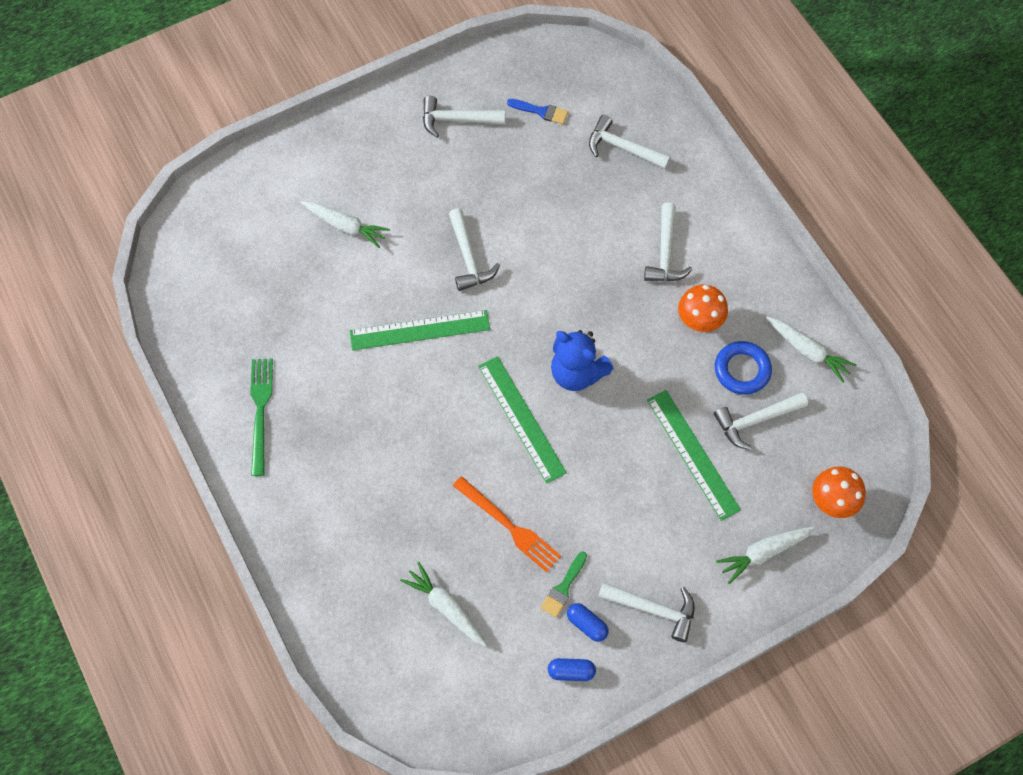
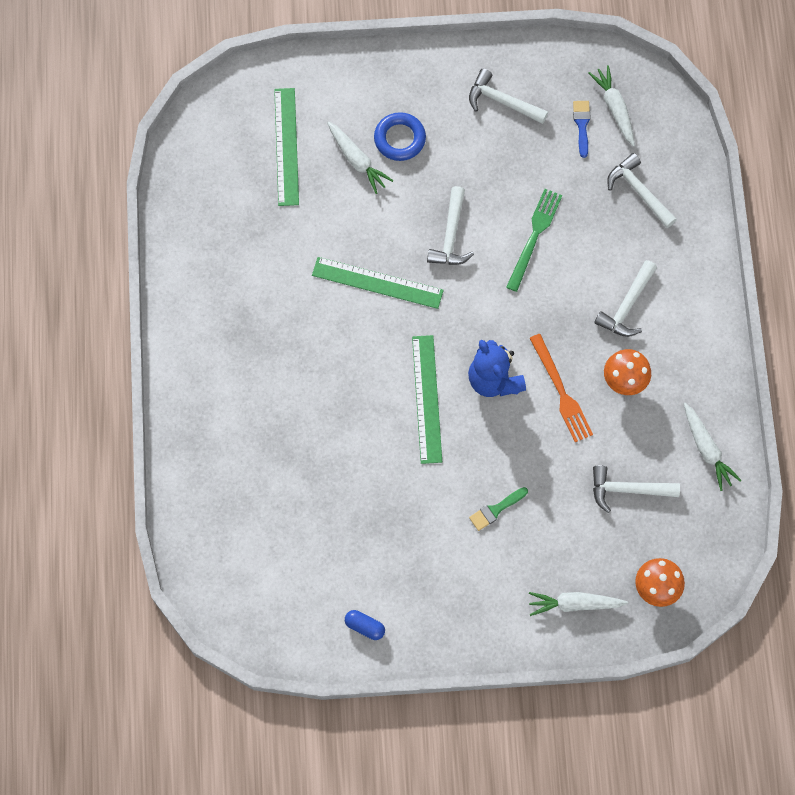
camera: 25 degrees right, 5 degrees up
(260, 411) = (211, 296): green fork -> green fork (534, 236)
(446, 607) = (288, 528): white carrot -> white carrot (614, 108)
(509, 526) = (372, 485): orange fork -> orange fork (561, 391)
(541, 111) = (582, 125): blue brush -> blue brush turned 135 degrees counterclockwise
(563, 587) = (392, 556): green brush -> green brush (496, 509)
(587, 624) = (396, 595): blue capsule -> none
(653, 609) = (457, 608): white hammer -> none
(693, 454) = (558, 494): green ruler -> green ruler (286, 146)
(742, 370) = (639, 440): blue ring -> blue ring (399, 139)

